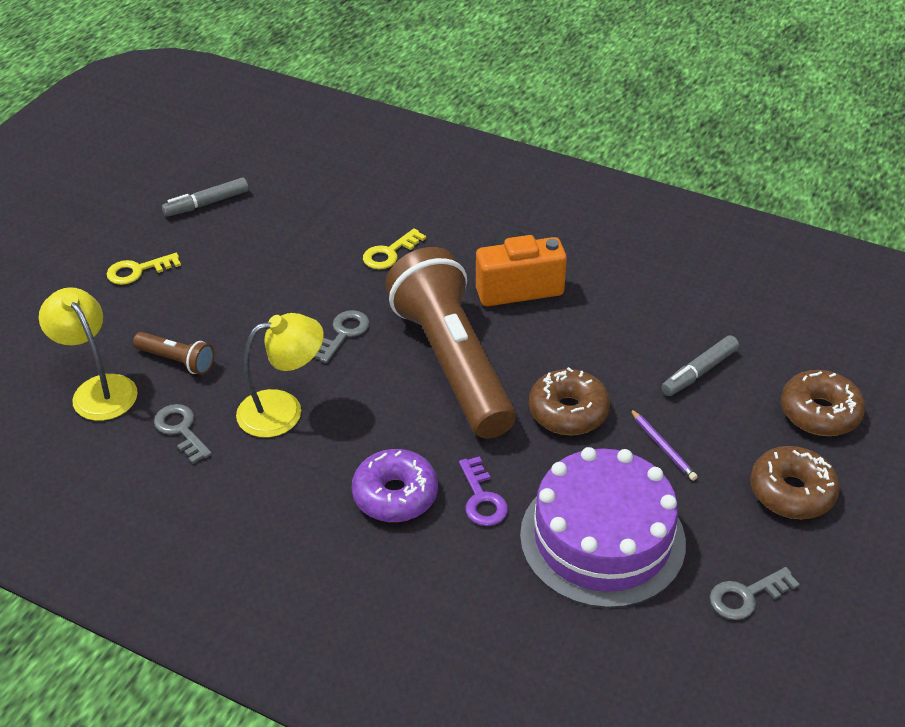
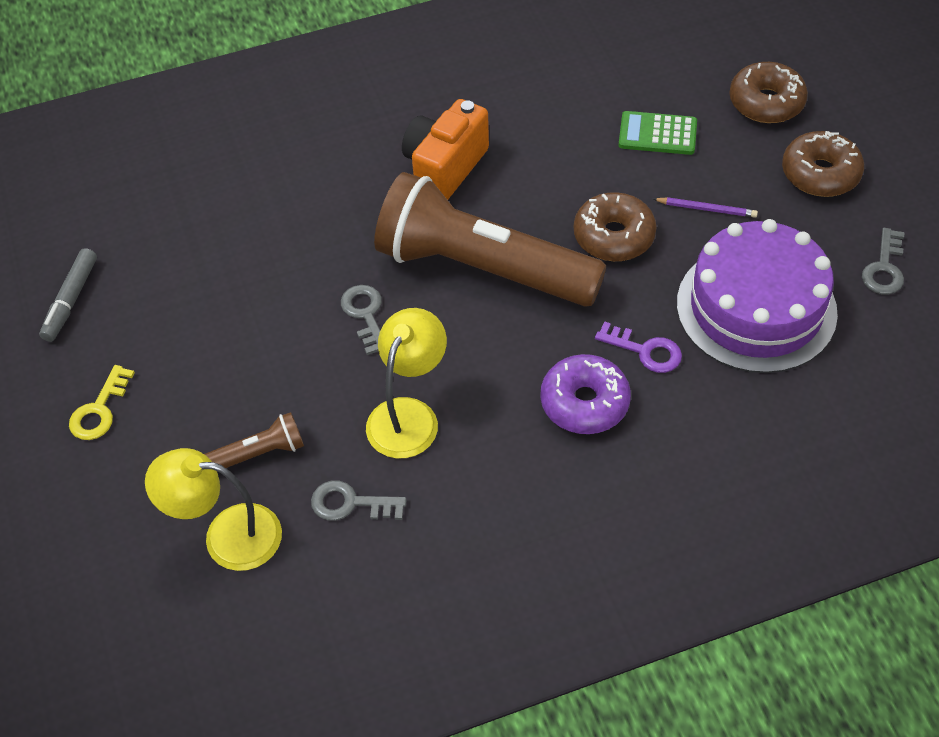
camera: 45 degrees left, 10 degrees up
(389, 253) = (304, 219): yellow key -> none
(699, 372) = (657, 134): grey marker -> green calculator

